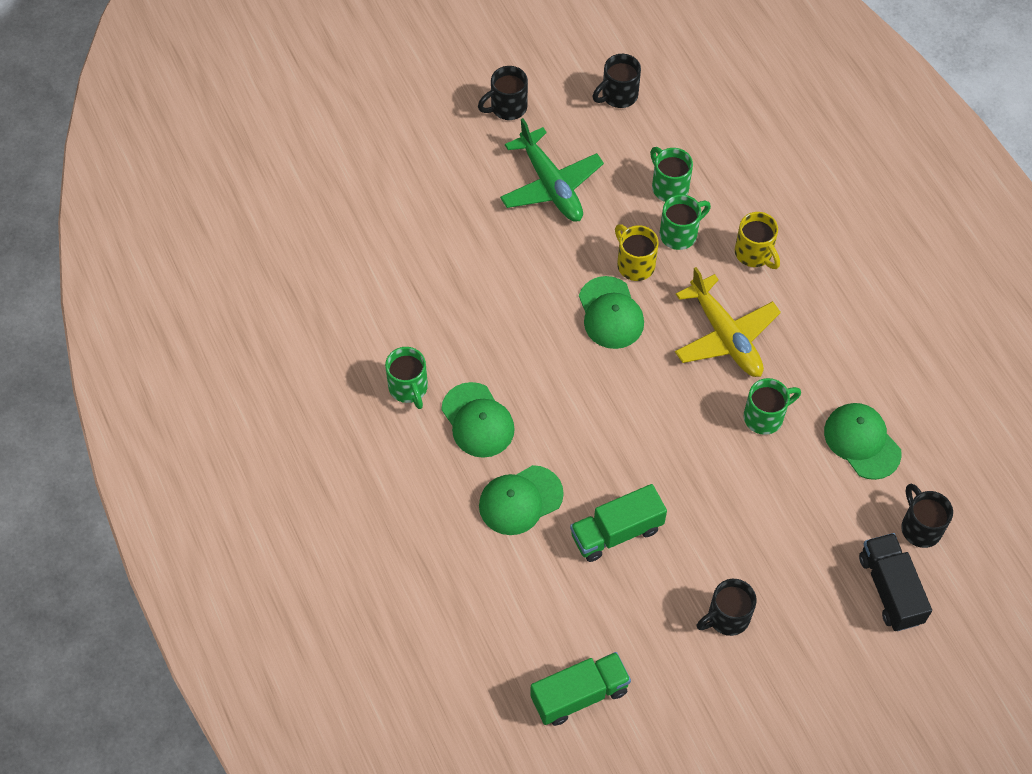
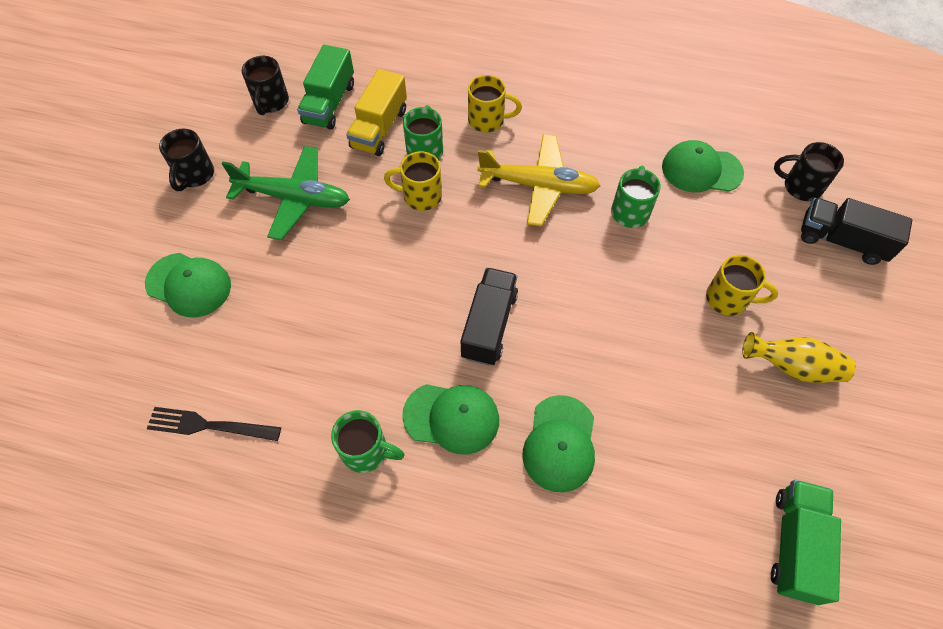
camera: 50 degrees left, 0 degrees up
(342, 284) = (208, 425): none -> black fork
(569, 391) = (489, 325): none -> black truck
(610, 313) = (447, 243): green cap -> green cap (189, 285)
(616, 532) = (651, 390): green truck -> green truck (329, 103)
(669, 187) = (379, 128): green mug -> yellow truck
(727, 617) = (793, 367): black mug -> yellow vase
(747, 537) = (728, 299): none -> yellow mug

